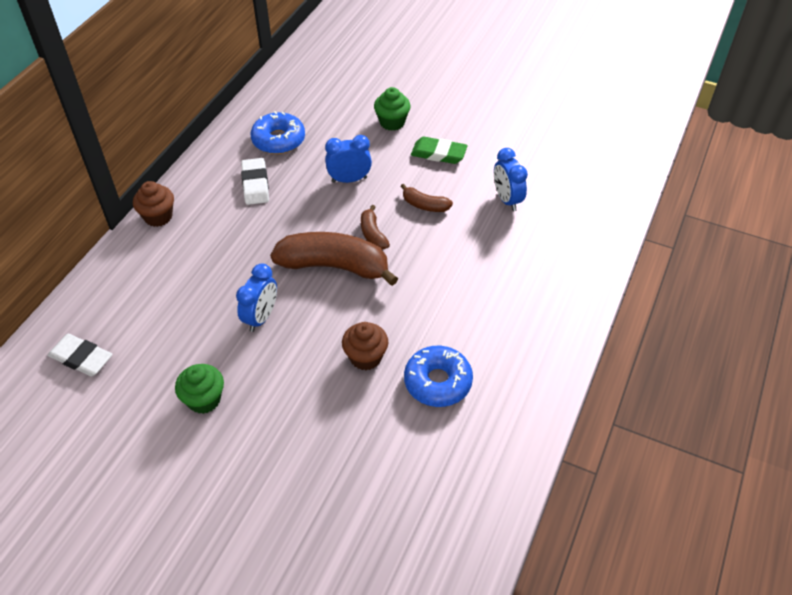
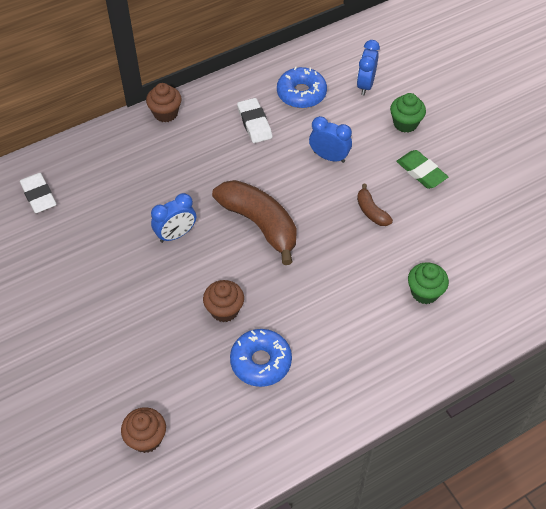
camera: 35 degrees right, 5 degrees up
(204, 399) = (92, 274): green cupcake -> green cupcake (424, 292)
(255, 184) = (254, 123): white eraser -> white eraser turned 45 degrees counterclockwise
(373, 234) = (310, 214): brown banana -> none
(390, 516) = (146, 438): none -> brown cupcake
(507, 200) = (444, 244): blue clock -> blue clock (365, 85)

